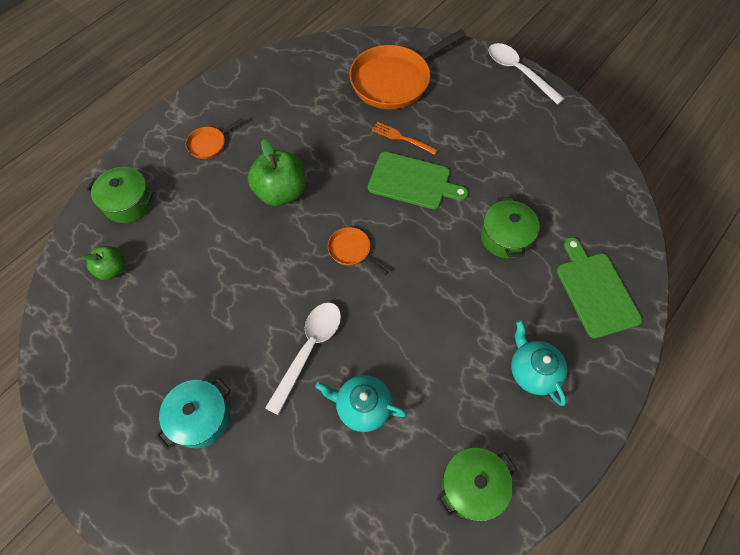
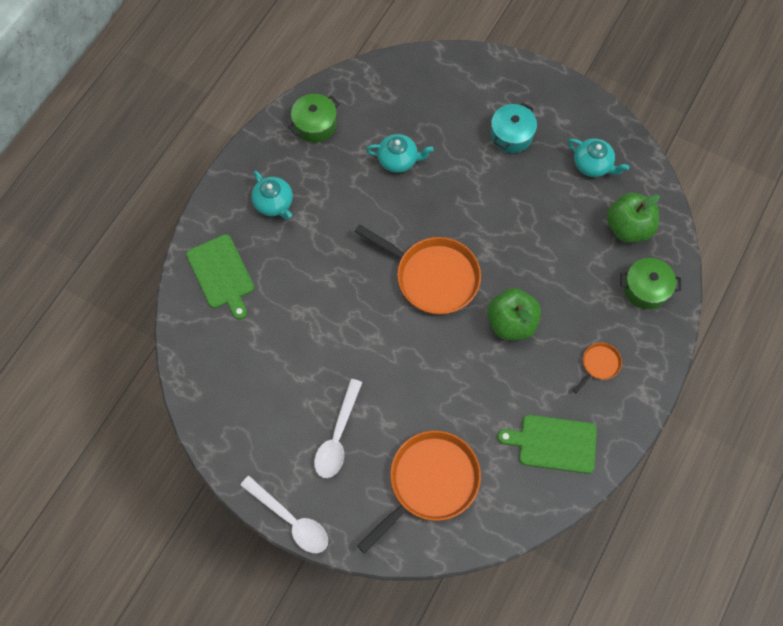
camera: 170 degrees right, 5 degrees up
(112, 269) = (628, 228): green apple -> green apple, size x1.72
(114, 355) = (593, 165): none -> turquoise teapot
(309, 350) = (447, 191): white spoon -> white spoon (337, 436)
(351, 250) = (433, 276): orange pan -> orange pan, size x2.21
(402, 138) = (408, 404): orange fork -> none
(412, 181) = (390, 355): green cutting board -> green cutting board (554, 443)
(505, 237) = (299, 311): green pot -> none

